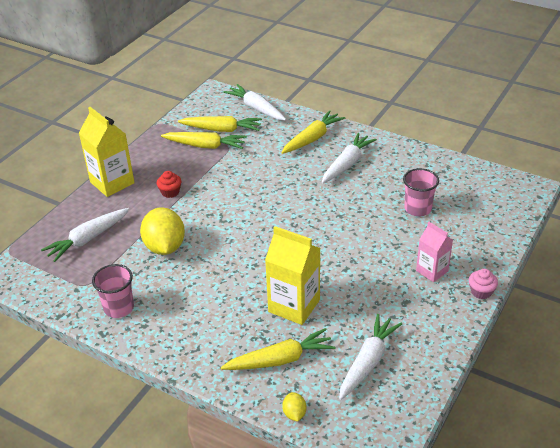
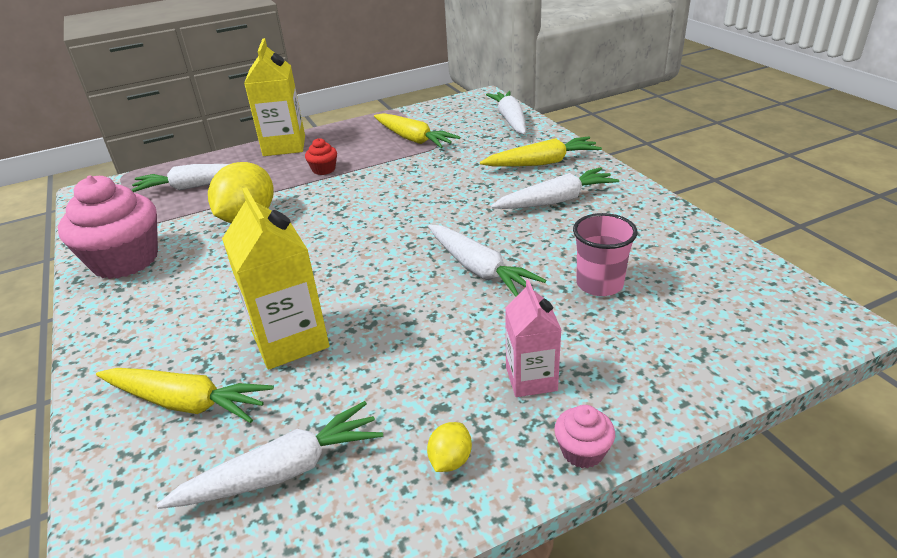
camera: 35 degrees right, 5 degrees down
(119, 308) = (125, 260): pink cup -> pink cupcake
(222, 130) = (449, 129): yellow carrot -> none
(294, 413) = (101, 492): yellow lemon -> yellow lemon (450, 460)
(350, 224) = (479, 270): none -> white carrot

